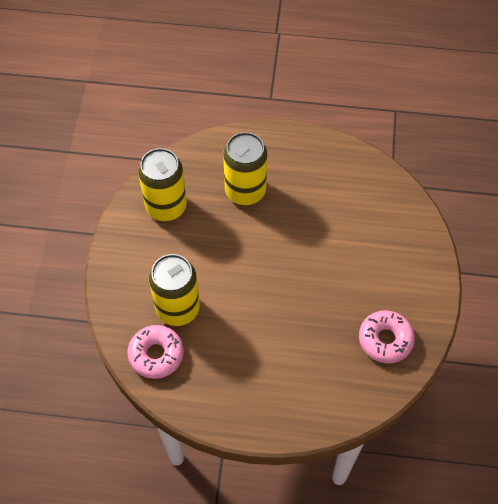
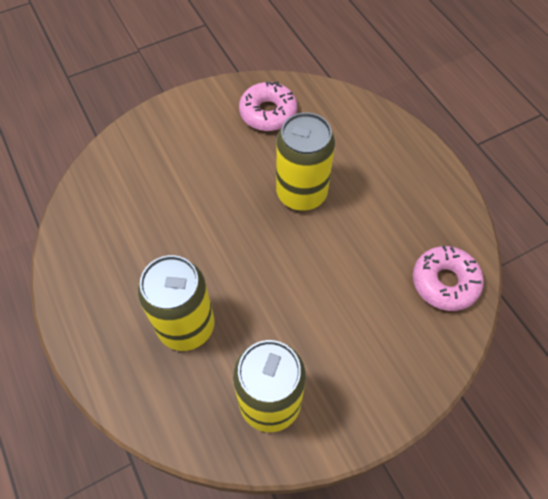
camera: 125 degrees left, 0 degrees up
(178, 308) = (382, 297): yellow can -> yellow can (301, 193)

